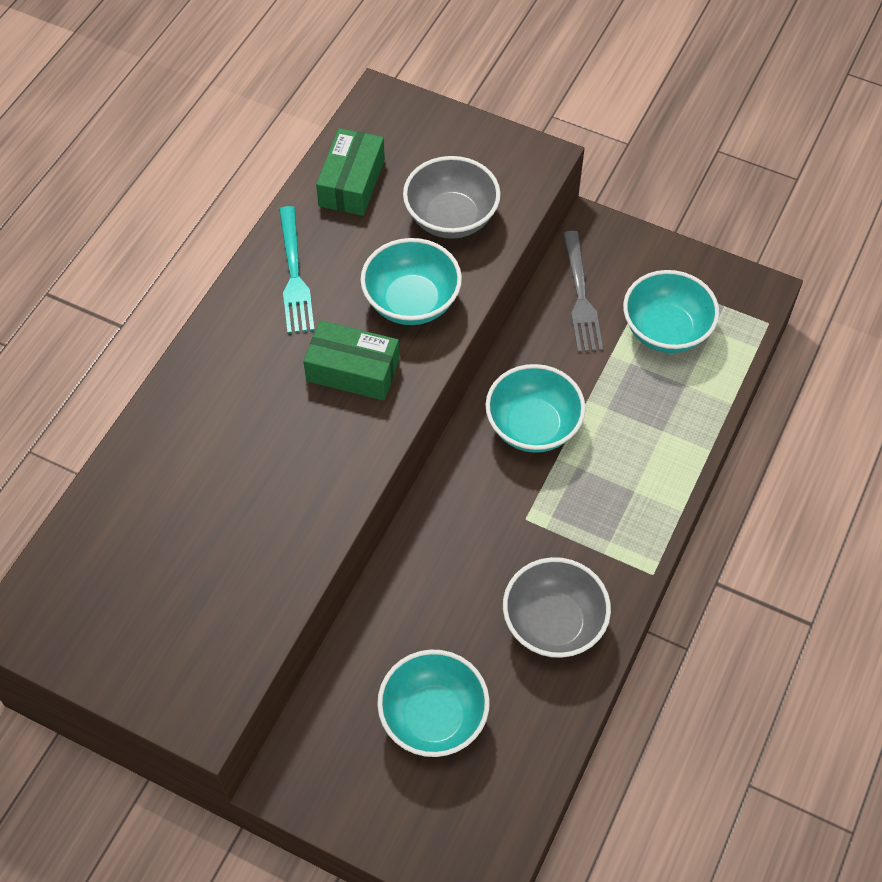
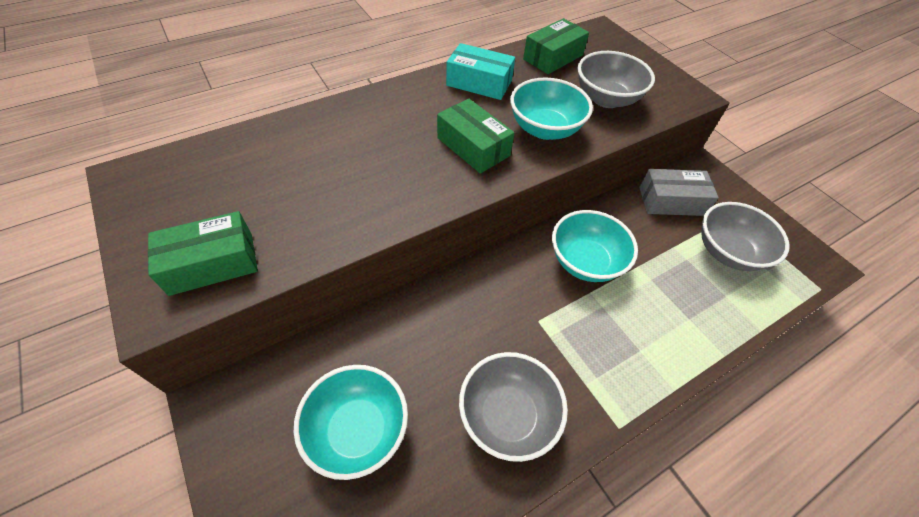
camera: 30 degrees right, 5 degrees down
(208, 651) = (212, 263): none -> green box
(294, 275) = (479, 83): turquoise fork -> turquoise box
(580, 296) = (671, 201): grey fork -> grey box
(665, 330) = (727, 252): turquoise bowl -> grey bowl

